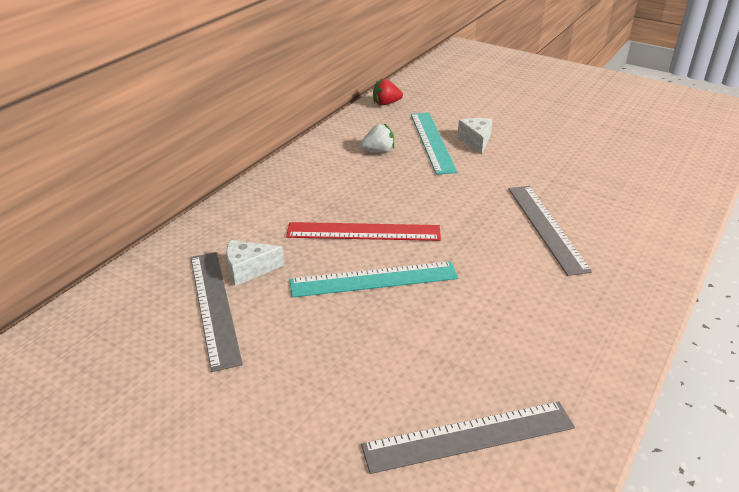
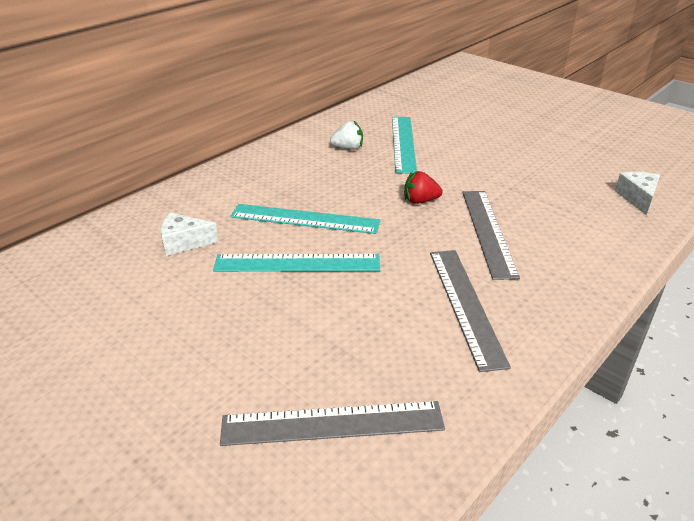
camera: 10 degrees right, 0 degrees up
(214, 307) = (139, 272): grey ruler -> grey ruler (465, 305)
(363, 232) = (305, 219): red ruler -> turquoise ruler
(386, 103) = (372, 106): red strawberry -> red strawberry (420, 201)
(476, 141) = (447, 146): white cheese -> white cheese (637, 198)

